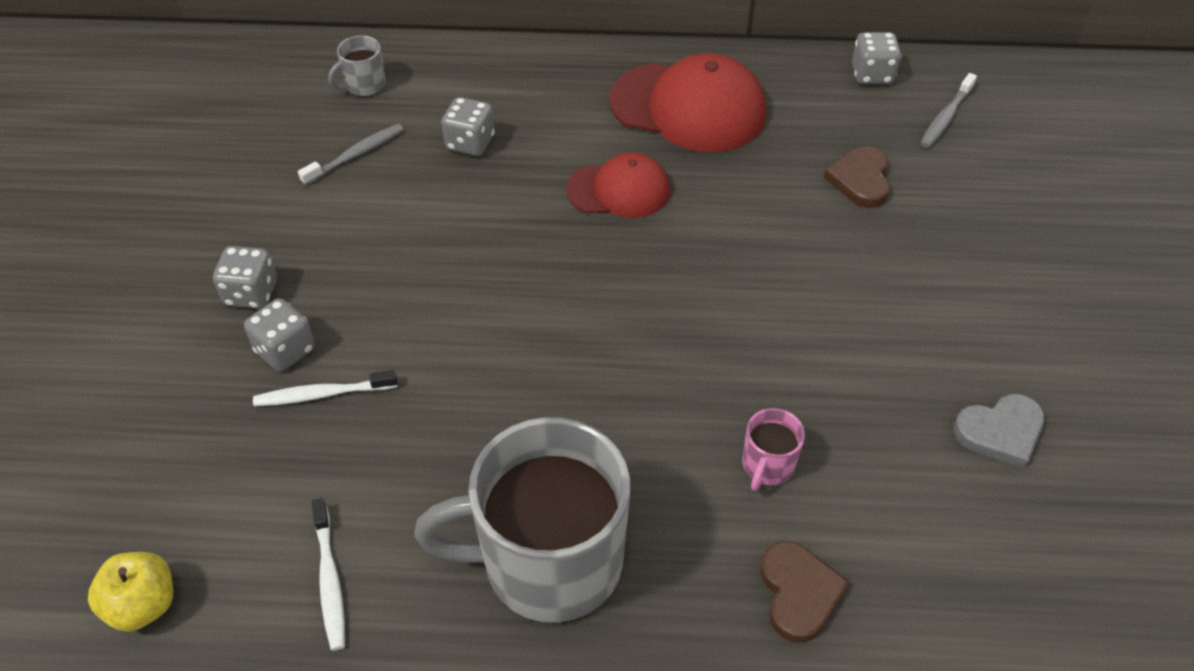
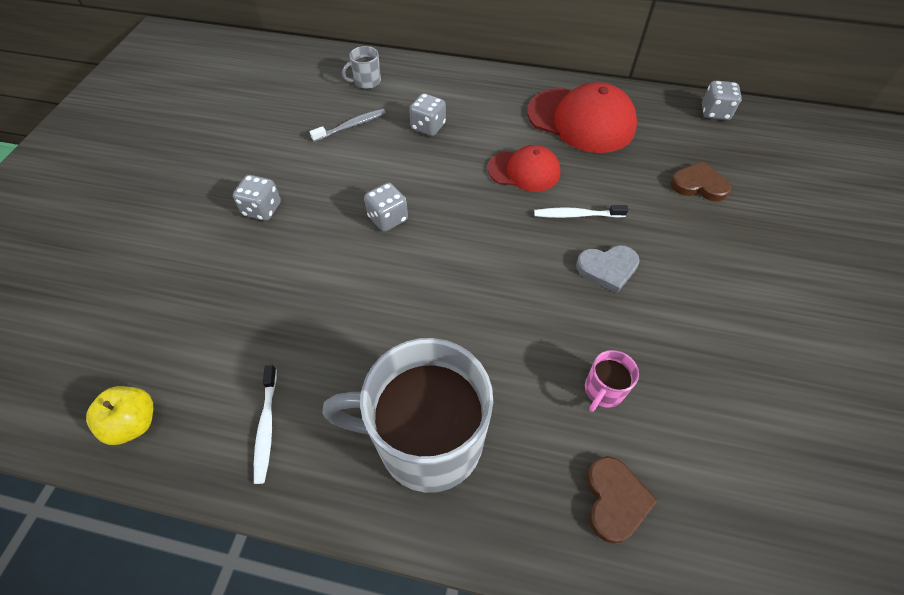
camera: 10 degrees right, 5 degrees up
(285, 350) = (275, 252): grey dice -> grey dice (388, 218)
(323, 394) = (293, 287): white toothbrush -> white toothbrush (577, 215)
(860, 180) = (699, 185): brown heart -> brown heart turned 90 degrees clockwise
(946, 117) = (766, 148): grey toothbrush -> none
(1000, 432) = (790, 392): grey heart -> grey heart (607, 268)

